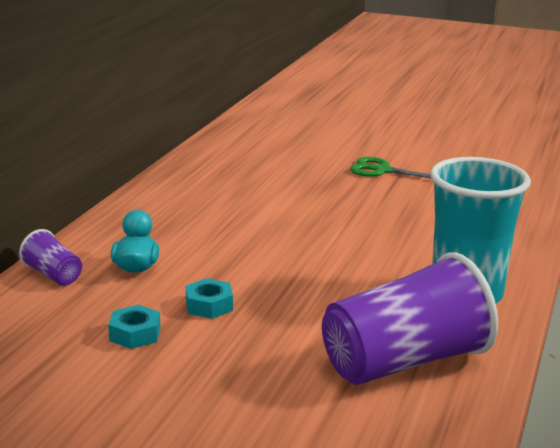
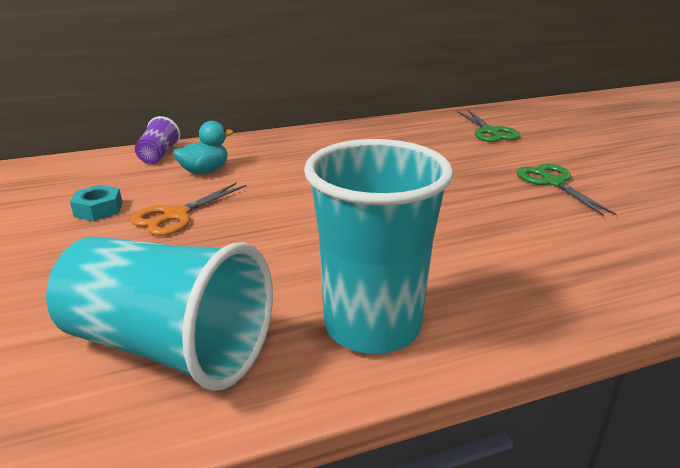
camera: 50 degrees right, 5 degrees up
(209, 305) = (176, 216): turquoise nut -> orange scissors
(270, 146) = (490, 132): none -> green scissors
(404, 362) = (168, 347): purple cup -> turquoise cup

